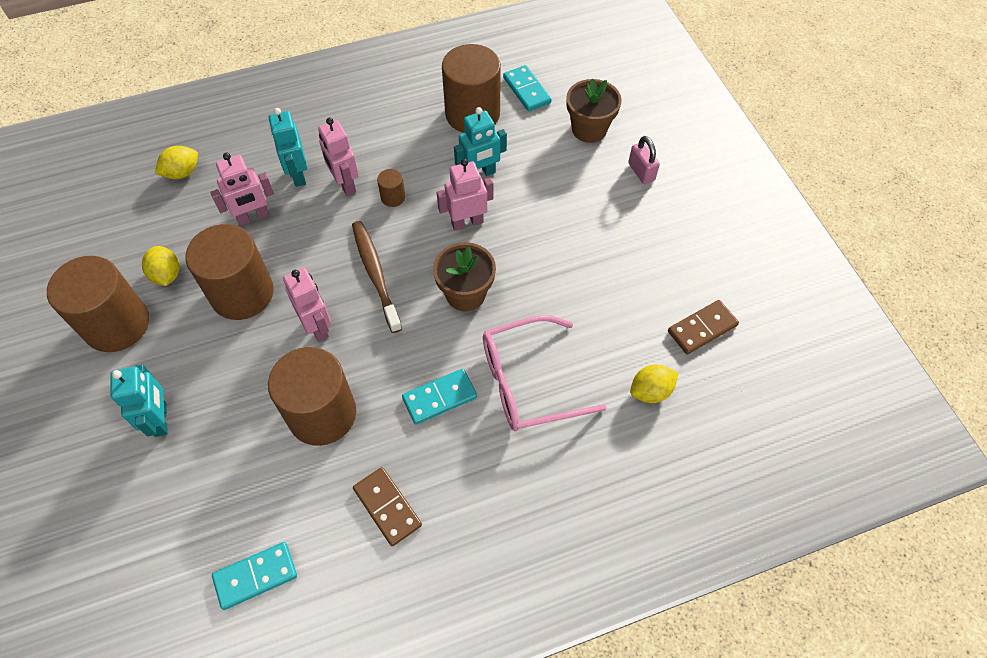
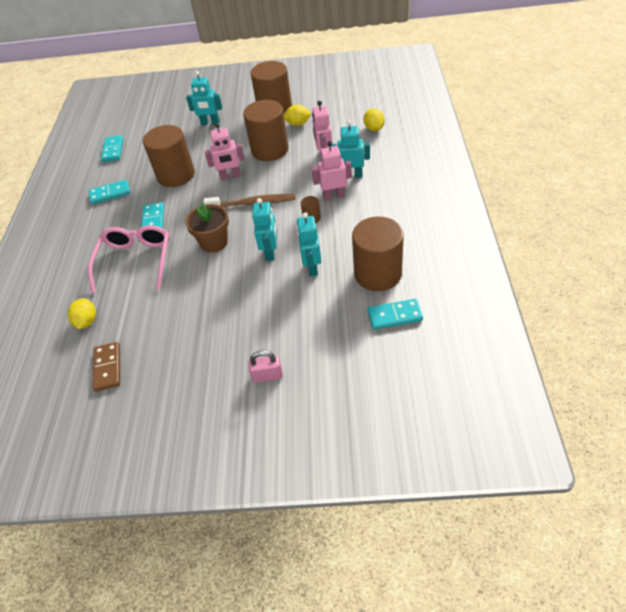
camera: 115 degrees right, 10 degrees down
(387, 507) = (110, 193): brown domino -> turquoise domino
(467, 222) = (271, 252): pink robot -> turquoise robot
(589, 129) = (331, 350): brown flower pot -> none

